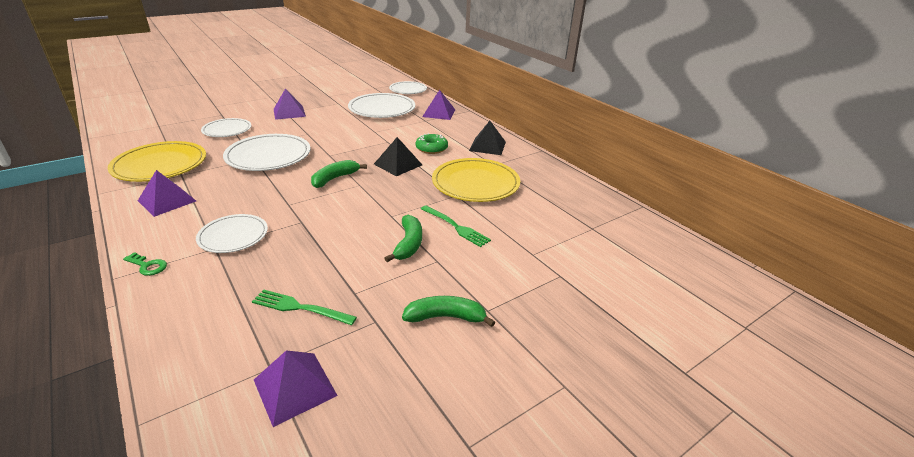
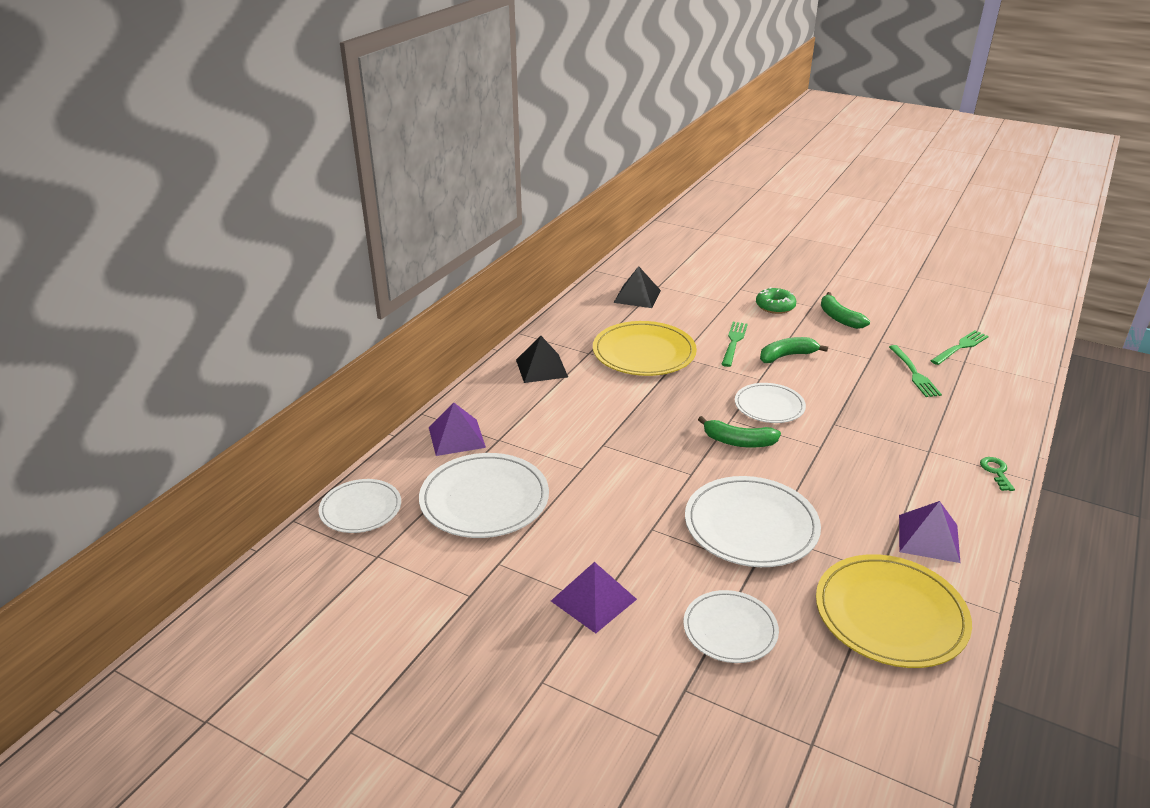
camera: 115 degrees left, 0 degrees up
(233, 236) = (903, 450): white plate -> white plate (769, 406)
(294, 387) = (960, 347): purple pyramid -> green fork
(398, 164) = (656, 412): black pyramid -> black pyramid (637, 296)
(431, 148) = (589, 404): green donut -> green donut (775, 306)

